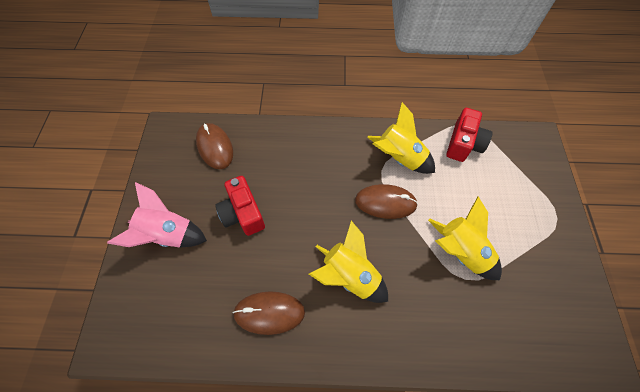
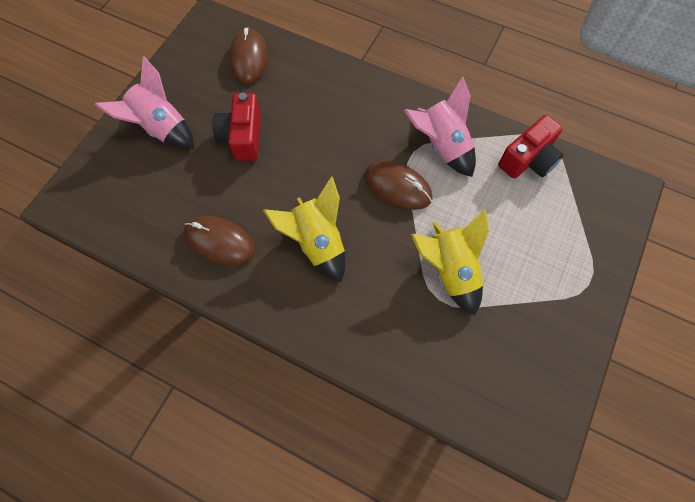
camera: 25 degrees right, 5 degrees up
(399, 158) = (441, 146): yellow rocket -> pink rocket

